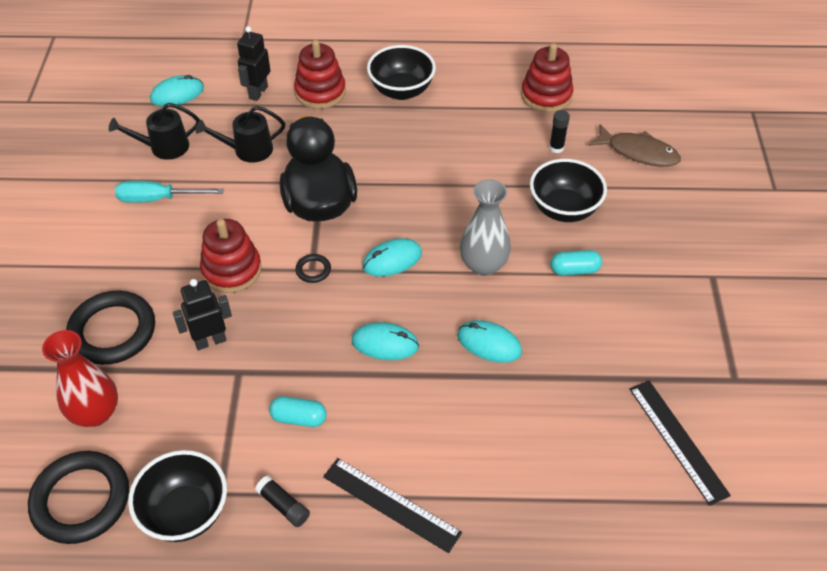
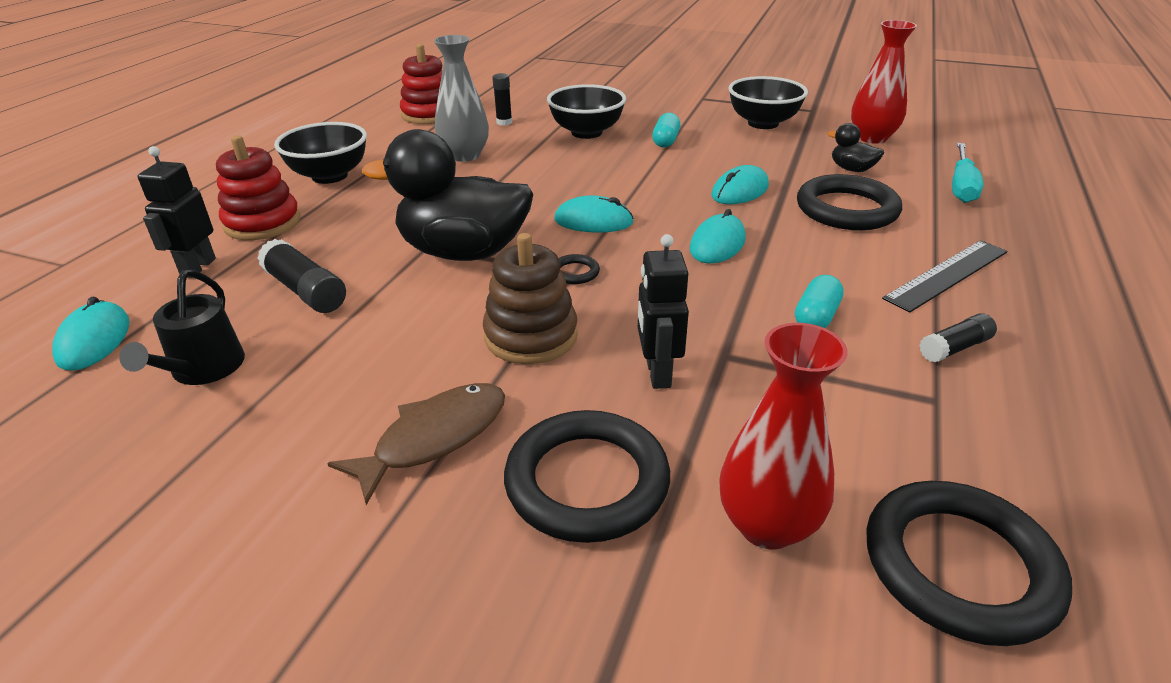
camera: 70 degrees left, 15 degrees down
(158, 199) = (318, 391): turquoise screwdriver -> turquoise screwdriver (961, 186)
(185, 512) = (974, 438): black bowl -> black bowl (763, 123)
(231, 270) = (531, 336): red stacking toy -> brown stacking toy
(248, 150) = (305, 291): black watering can -> black glue stick
(258, 92) = (198, 267): black robot -> black robot turned 60 degrees clockwise
(392, 260) = (593, 221): turquoise mouse -> turquoise mouse turned 75 degrees counterclockwise
(483, 265) = (633, 177): grey vase -> grey vase (465, 155)
(485, 427) = (846, 209): none -> black ring
(580, 426) = (852, 169): none -> black duck
(638, 152) = (543, 96): brown fish -> brown fish (434, 438)
(678, 440) = (872, 138): black ruler -> red vase

